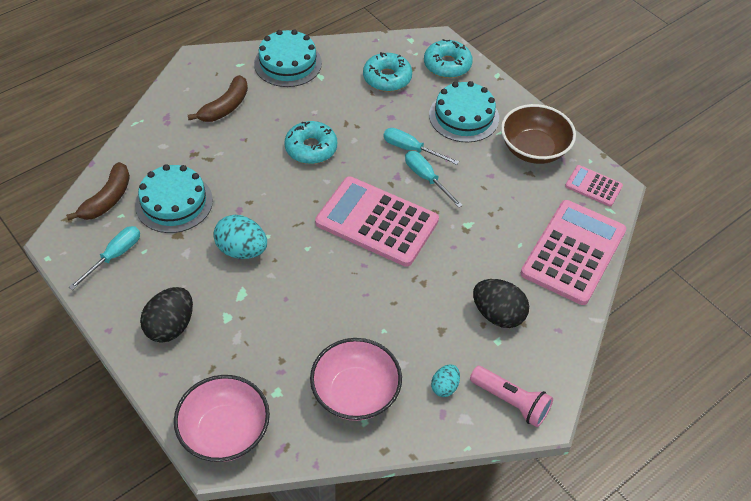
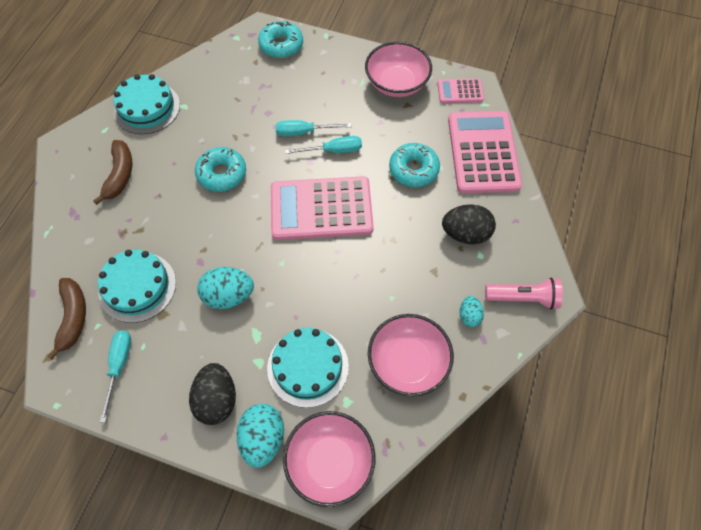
camera: 30 degrees left, 10 degrees up
(184, 379) = (263, 439): none -> turquoise egg
(387, 78) = (241, 80): turquoise donut -> turquoise donut (413, 170)
(426, 178) = (333, 151): turquoise screwdriver -> turquoise screwdriver turned 150 degrees clockwise
(464, 116) = (325, 83): turquoise cake -> turquoise cake (308, 367)
(533, 149) = (396, 83): brown bowl -> pink bowl

